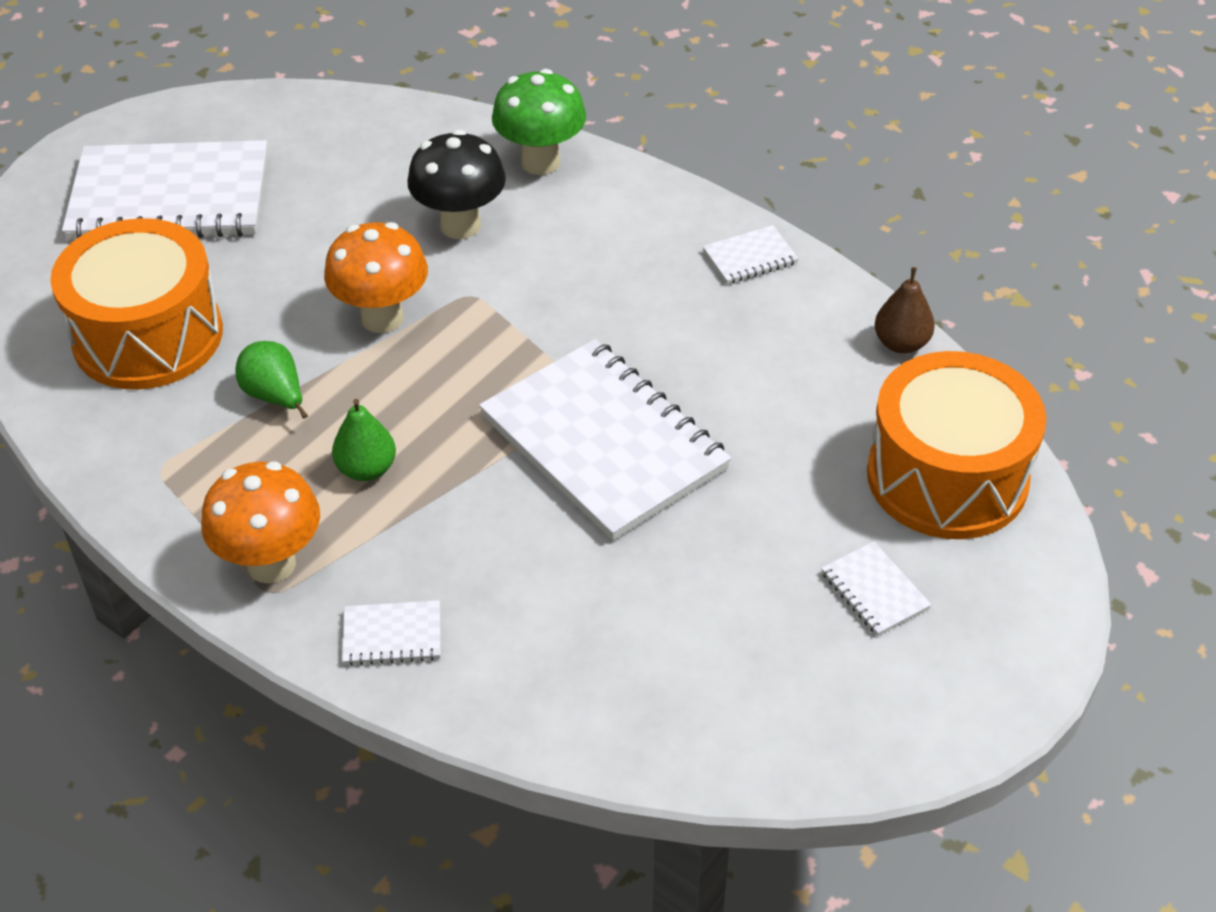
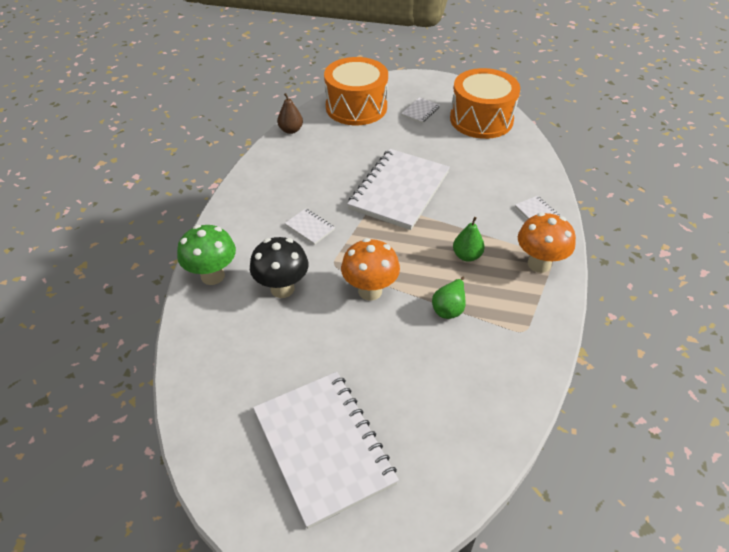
camera: 115 degrees left, 0 degrees up
(148, 336) = (446, 387): orange drum -> orange drum (481, 119)
(750, 257) = (257, 181): white notebook -> white notebook (310, 227)

